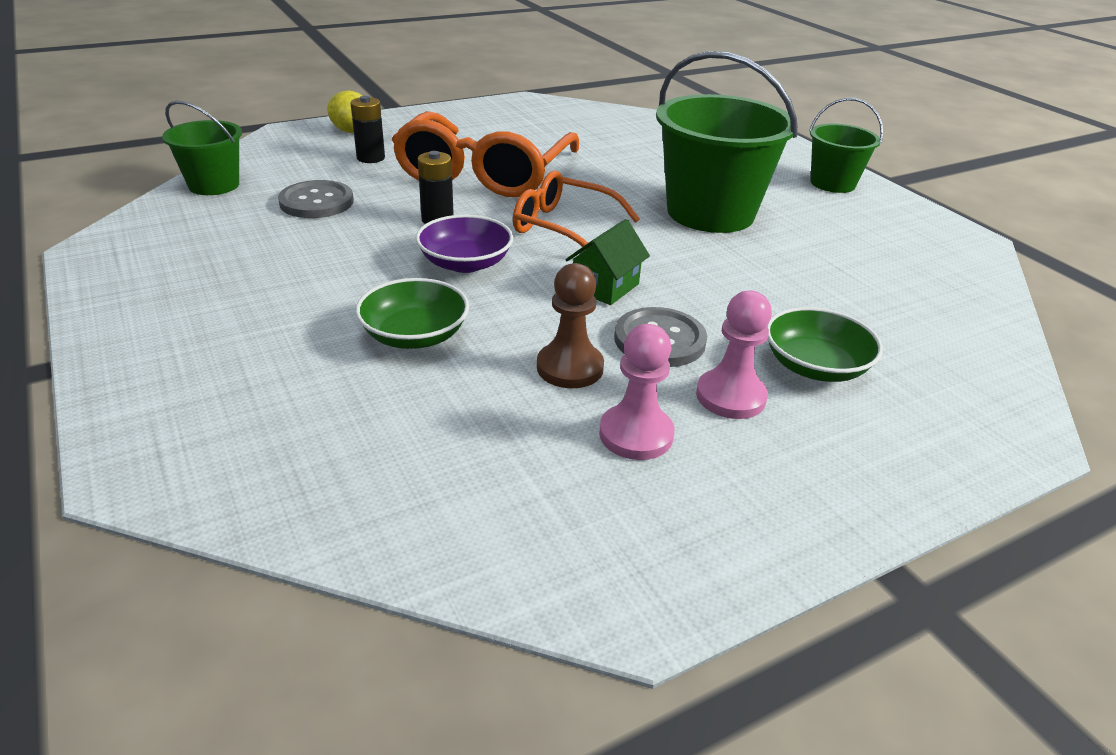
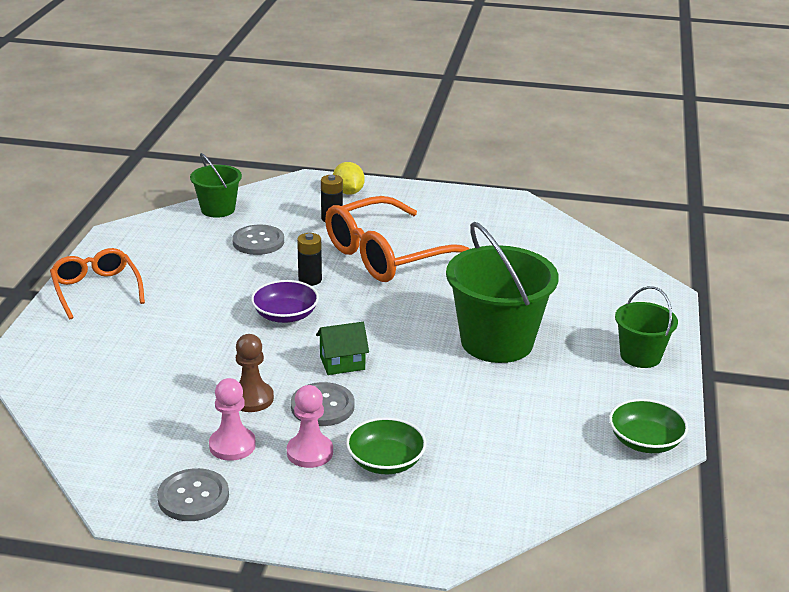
camera: 40 degrees right, 5 degrees down
(415, 335) = (201, 347): green bowl -> green bowl (645, 441)
(564, 227) = (379, 314): orange glasses -> orange glasses (96, 290)
(696, 530) = (193, 497): none -> grey button

